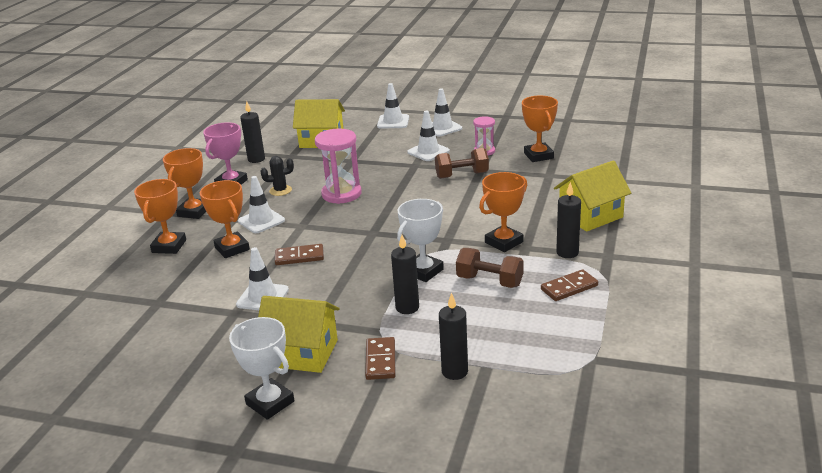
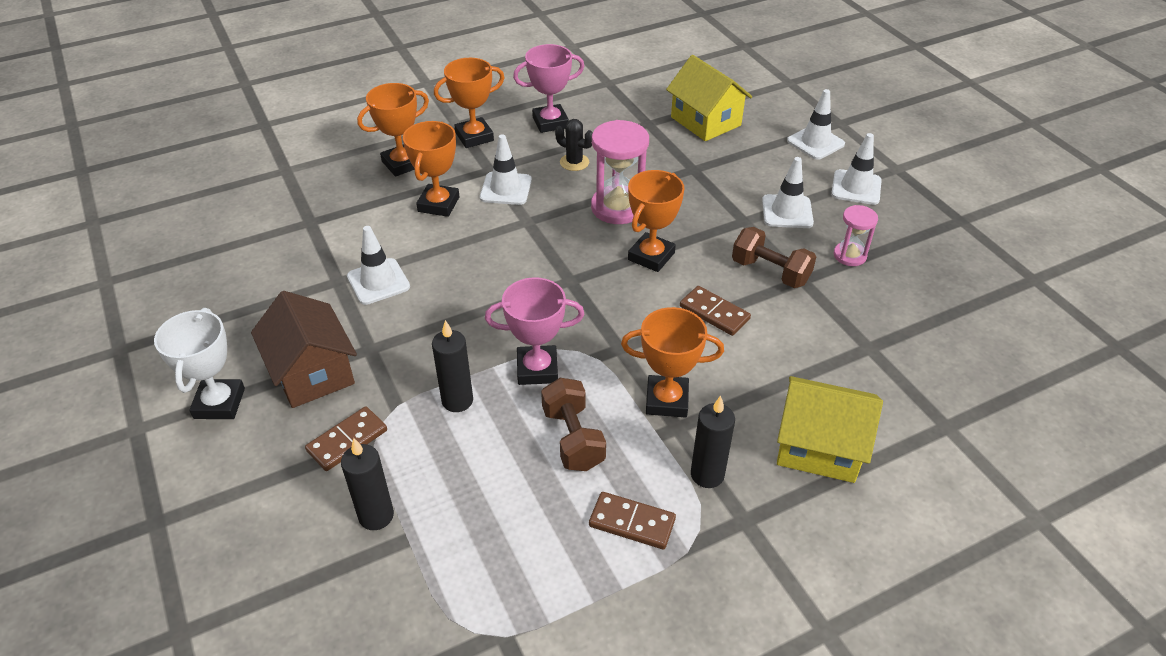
camera: 45 degrees right, 15 degrees up
(256, 159) = (612, 106): black candle -> none
(299, 257) = (470, 258): brown domino -> brown domino (714, 313)
(302, 353) = (312, 372): yellow house -> brown house
(423, 271) = (537, 369): white trophy -> pink trophy
(538, 156) = (903, 309): orange trophy -> orange trophy (651, 256)

